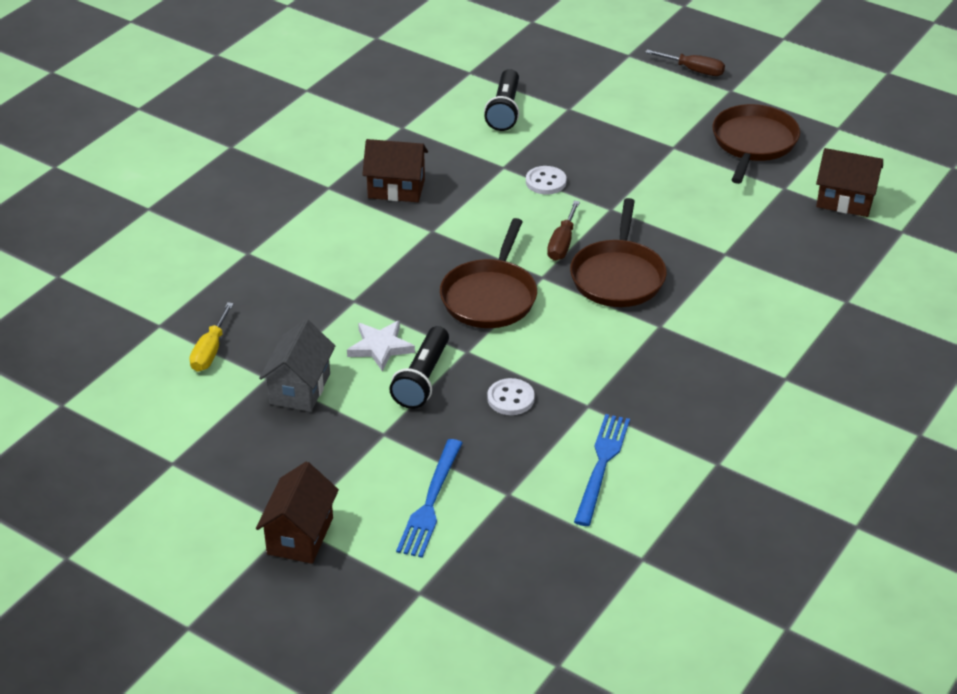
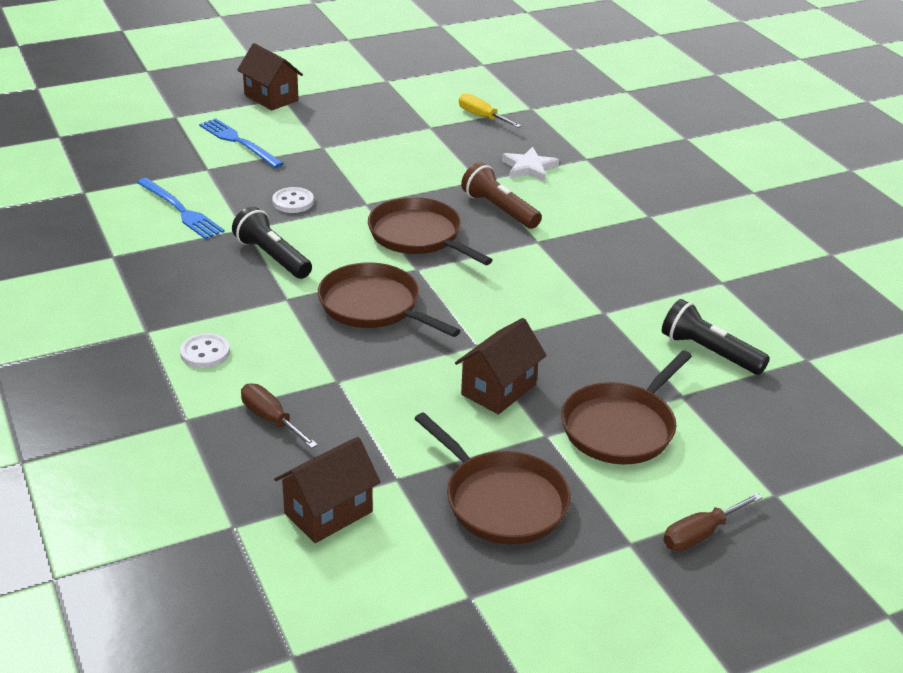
camera: 120 degrees right, 5 degrees down
(300, 388) = (404, 134): grey house -> none
(380, 347) = (412, 173): white star -> white star (529, 168)
(396, 189) = (617, 245): brown house -> brown house (498, 389)
(398, 269) = (499, 209): none -> brown flashlight
(422, 379) = (358, 177): black flashlight -> black flashlight (272, 257)
(546, 182) = (556, 326): white button -> white button (205, 353)
(562, 243) = (451, 297): brown screwdriver -> brown screwdriver (271, 419)
(630, 122) = (621, 427): none -> brown pan

